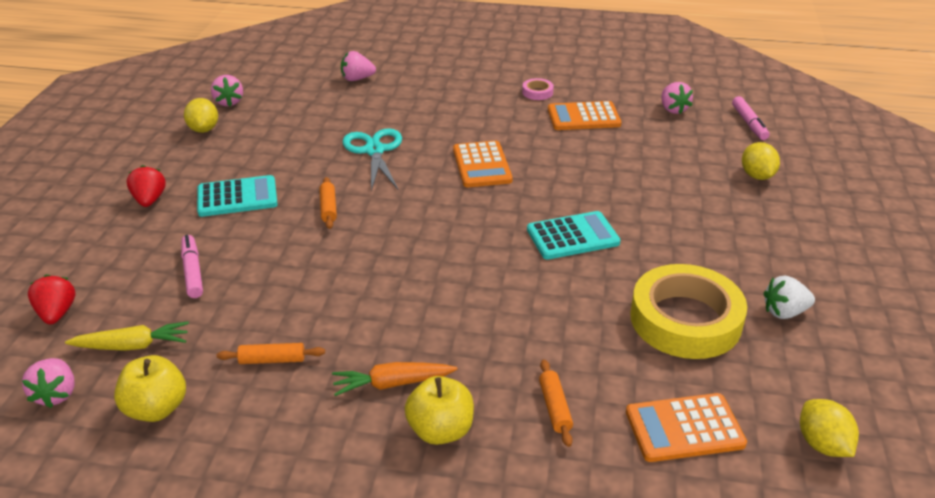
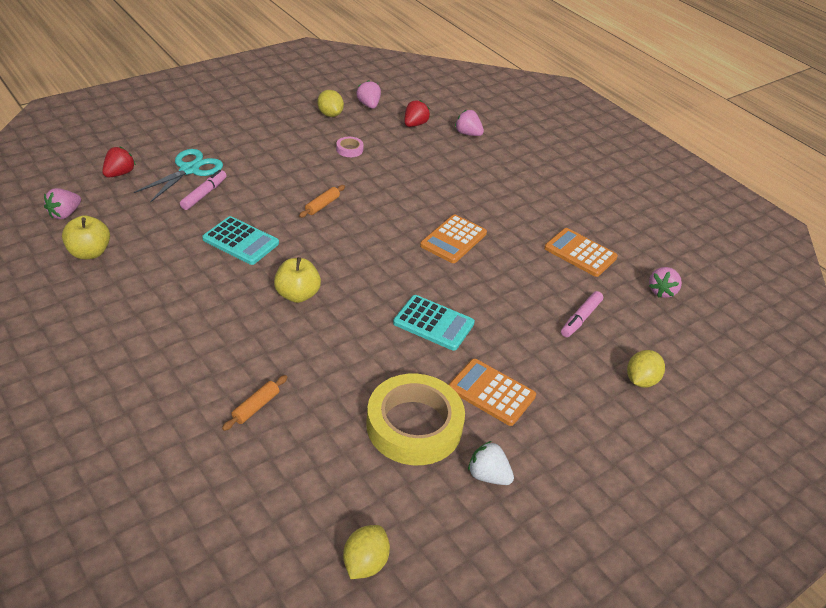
camera: 40 degrees right, 5 degrees up
(133, 346) = (125, 214): yellow carrot -> none
(149, 200) = (242, 140): red strawberry -> red strawberry (415, 124)
(204, 129) = (330, 114): yellow lemon -> yellow lemon turned 60 degrees counterclockwise
(229, 102) = (369, 105): pink strawberry -> pink strawberry turned 135 degrees clockwise
(237, 197) = (286, 167): turquoise calculator -> turquoise calculator (241, 241)
(272, 360) = (168, 268): orange rolling pin -> none
(374, 151) = (403, 187): turquoise scissors -> turquoise scissors (189, 170)
(392, 384) = (200, 326): orange carrot -> none
(440, 430) = (184, 368): yellow apple -> yellow apple (297, 295)
(537, 92) = (576, 215): pink tape -> pink tape (349, 149)
(684, 428) = (303, 480): orange calculator -> orange calculator (491, 392)
(749, 123) = (708, 341): pink marker -> pink marker (580, 318)

